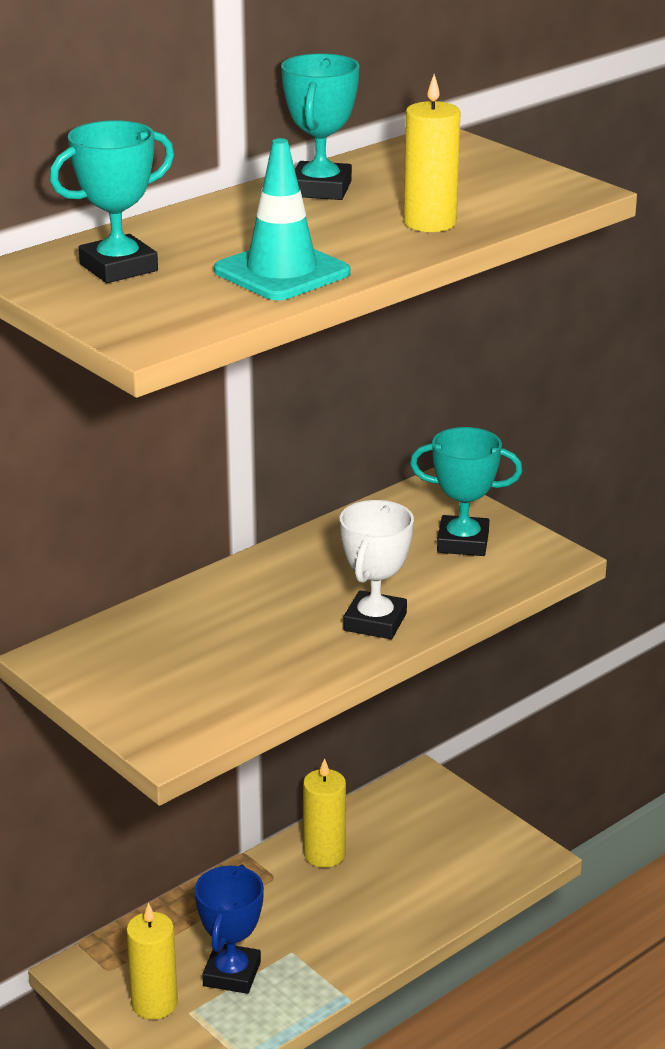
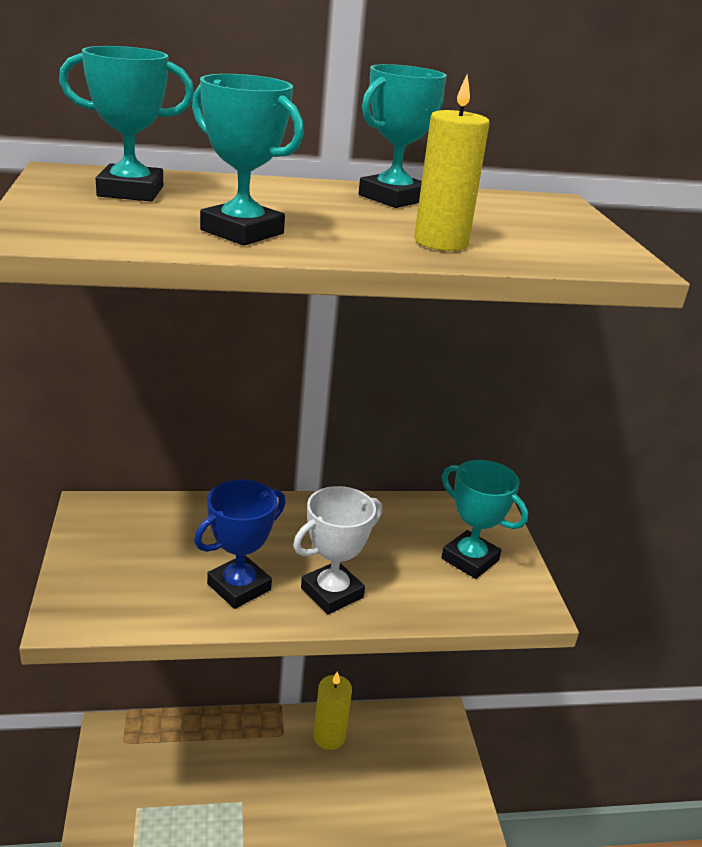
camera: 30 degrees right, 0 degrees up
(154, 1003) = (124, 786): yellow candle -> none
(232, 974) = (189, 794): blue trophy -> blue trophy (239, 587)
(282, 272) = (242, 232): turquoise traffic cone -> turquoise trophy

